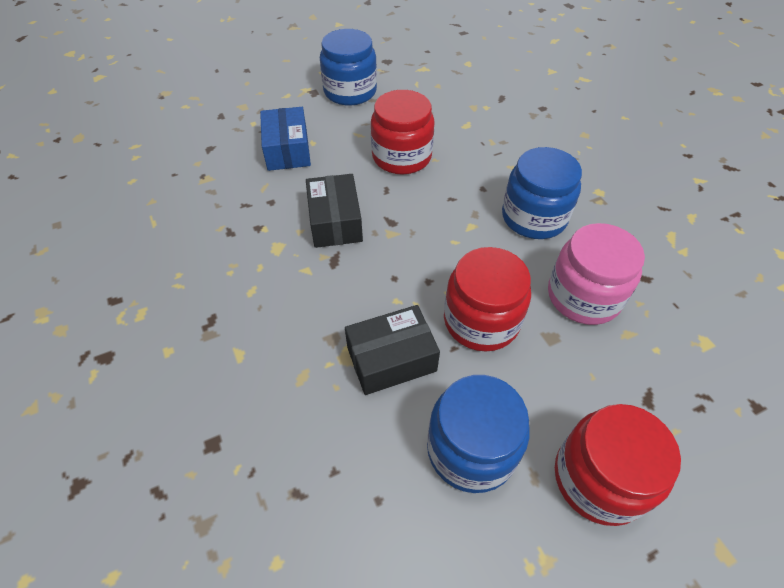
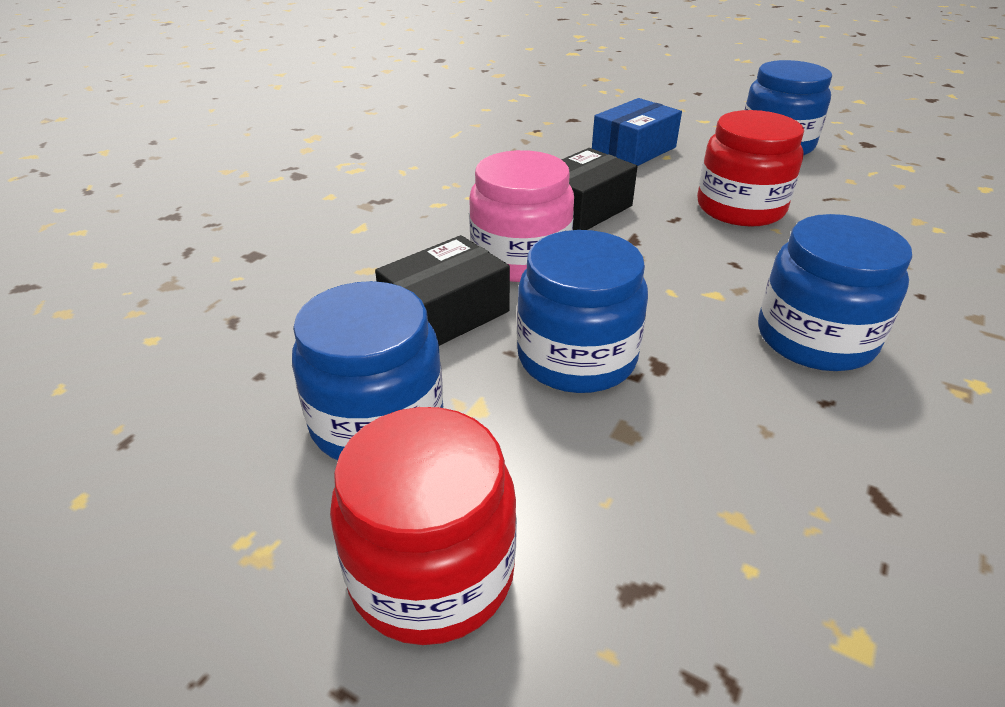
camera: 55 degrees right, 15 degrees down
(391, 359) = (445, 313): black box -> black box turned 75 degrees counterclockwise
(481, 320) = (576, 358): red jar -> blue jar
(583, 296) = (742, 439): pink jar -> pink jar (520, 259)

